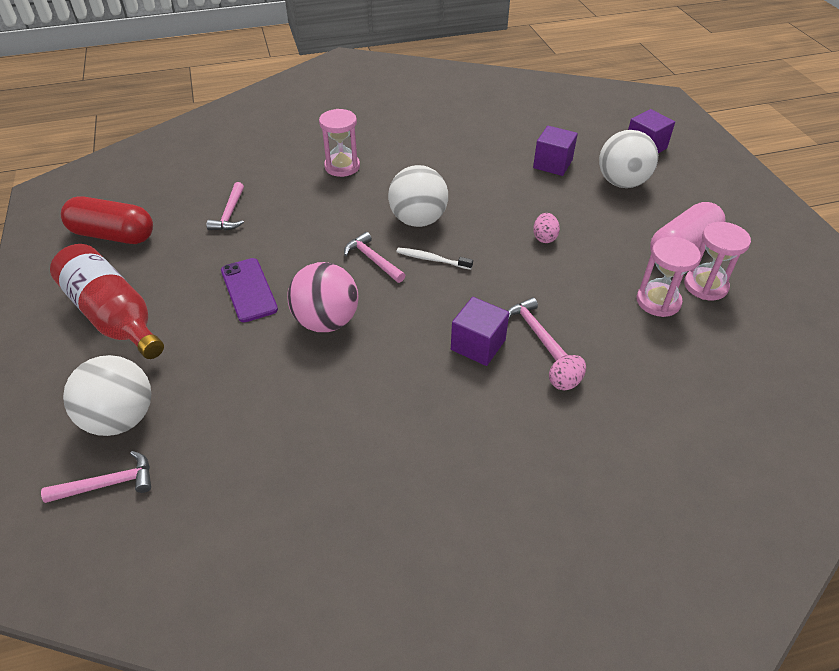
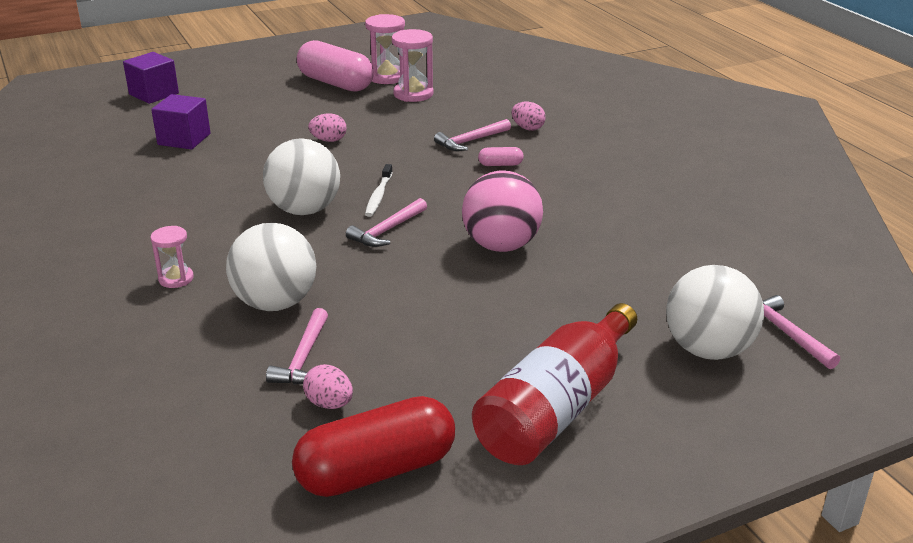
camera: 100 degrees left, 15 degrees down
(113, 235) = (377, 471): red capsule -> red capsule turned 60 degrees clockwise
(180, 222) = (329, 404): none -> pink egg
(230, 214) = (304, 358): pink hammer -> pink hammer turned 105 degrees clockwise
(249, 290) = (467, 307): purple phone -> none
(342, 166) = (176, 279): pink hourglass -> pink hourglass, size x0.62
(478, 345) = (500, 165): purple cube -> pink capsule
(622, 182) = (225, 105): white ball -> white ball (275, 303)

